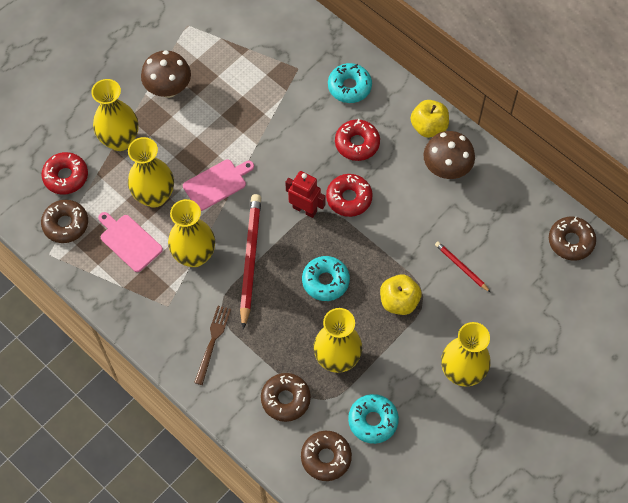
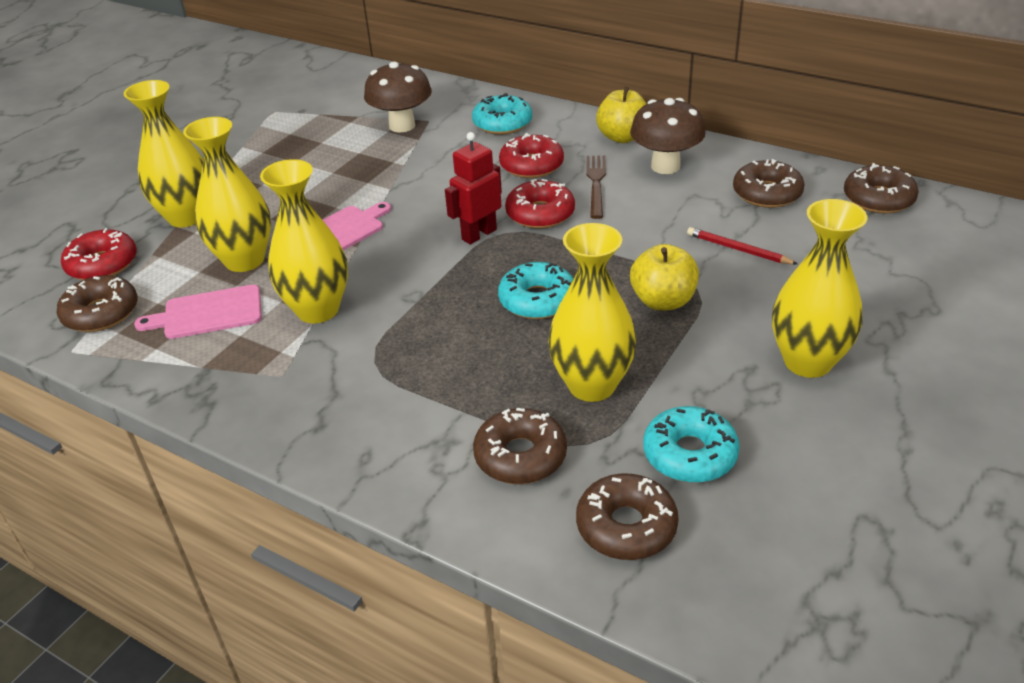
camera: 10 degrees left, 25 degrees down
(129, 241) = (208, 313): pink cutting board -> pink cutting board turned 45 degrees counterclockwise
(168, 89) = (254, 163): brown mushroom -> brown mushroom (402, 126)
(212, 342) = (368, 405): brown fork -> brown fork (596, 184)
(250, 260) = (409, 299): red pencil -> none
(305, 209) = (479, 234): red robot -> red robot turned 60 degrees counterclockwise
(502, 216) = (767, 193): none -> brown donut

